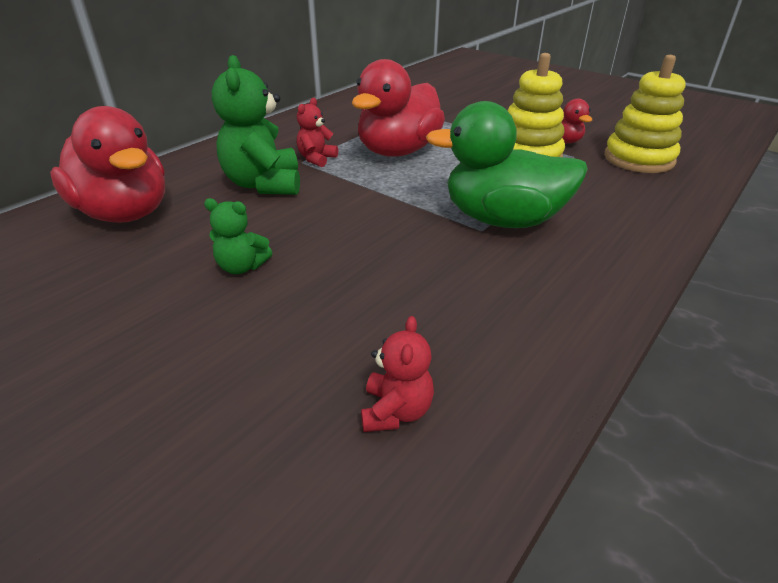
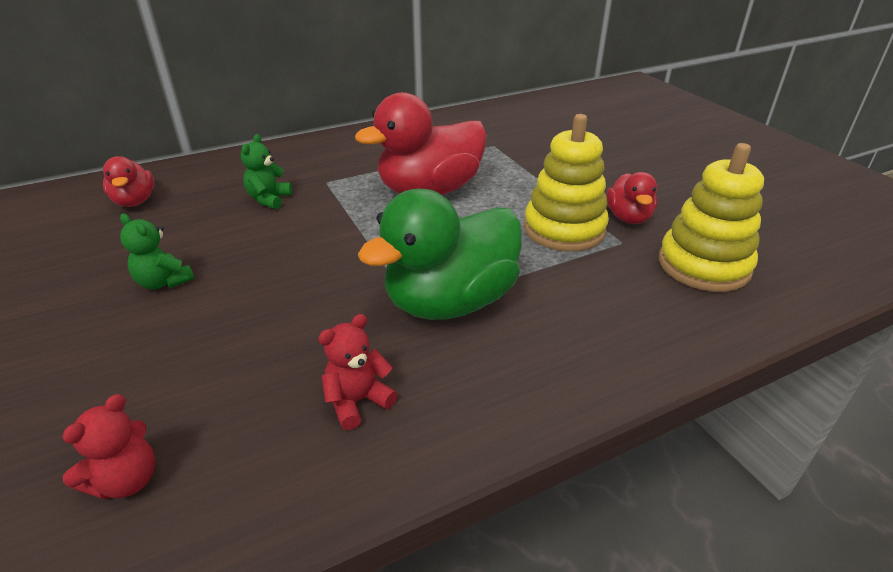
camera: 25 degrees right, 0 degrees up
(125, 213) = (135, 201): red duck -> red duck, size x0.51
(264, 184) = (269, 199): green teddy bear -> green teddy bear, size x0.53
(316, 159) = (343, 182): red teddy bear -> red teddy bear (357, 401)
(502, 220) = (450, 301): green duck -> green duck turned 75 degrees counterclockwise

